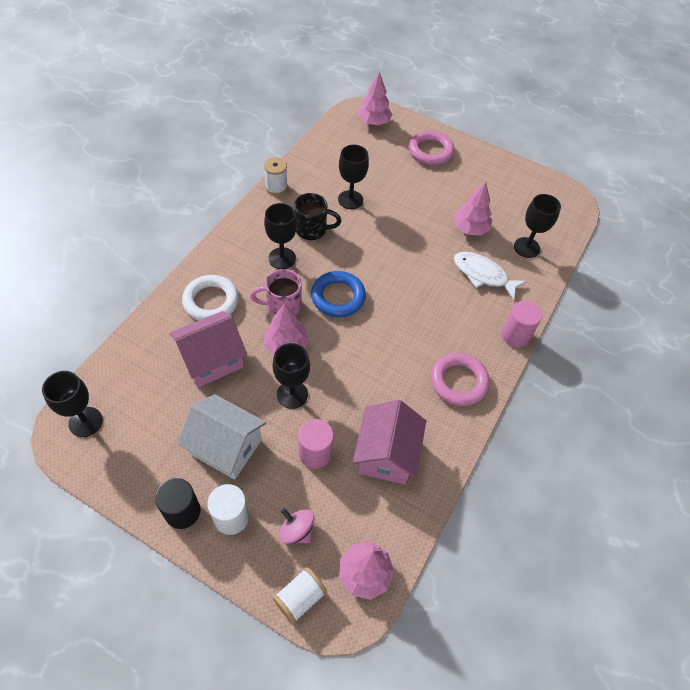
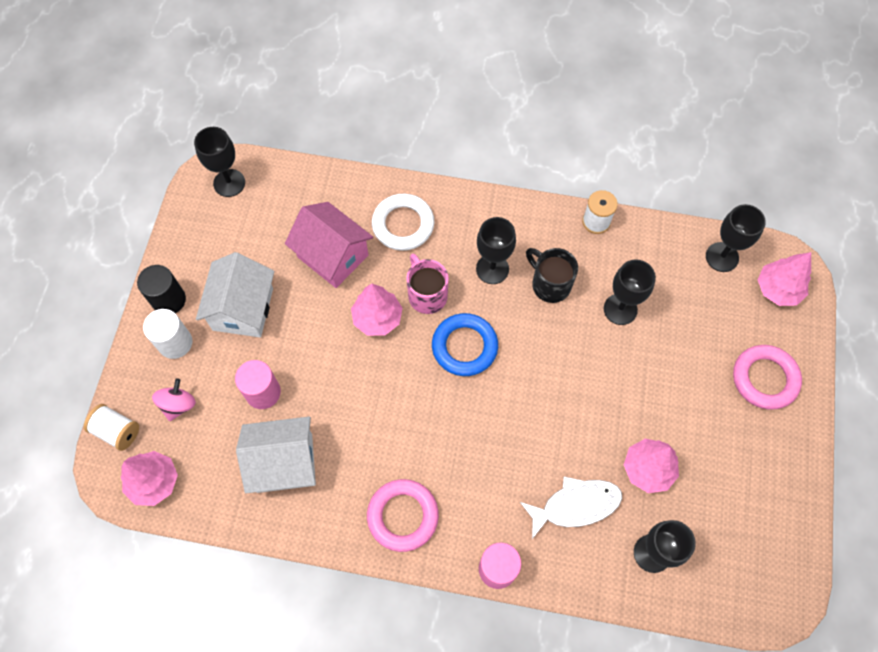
camera: 75 degrees right, 10 degrees up
(292, 394) = (321, 346): black goblet -> black goblet (722, 257)
(312, 230) = (550, 284): black mug -> black mug turned 150 degrees clockwise
(386, 454) = (284, 463): pink house -> white house
(483, 275) = (576, 505): white fish -> white fish turned 60 degrees clockwise

